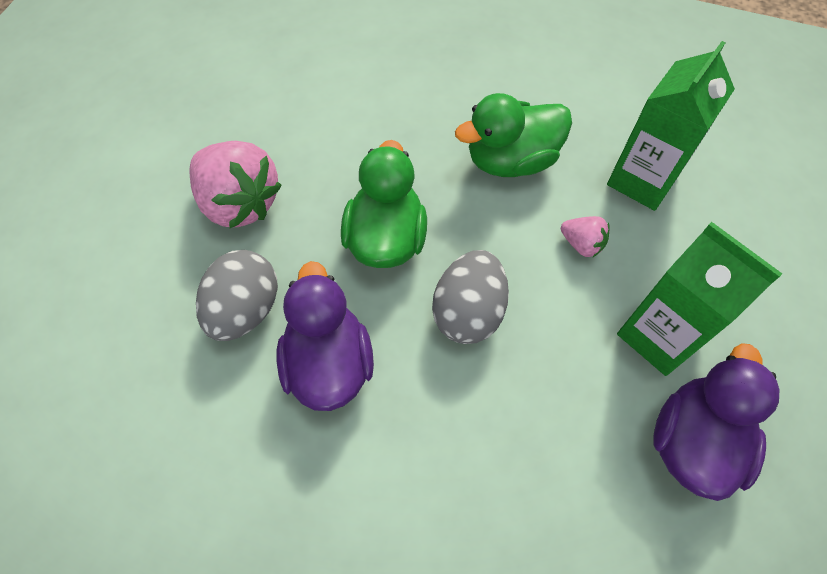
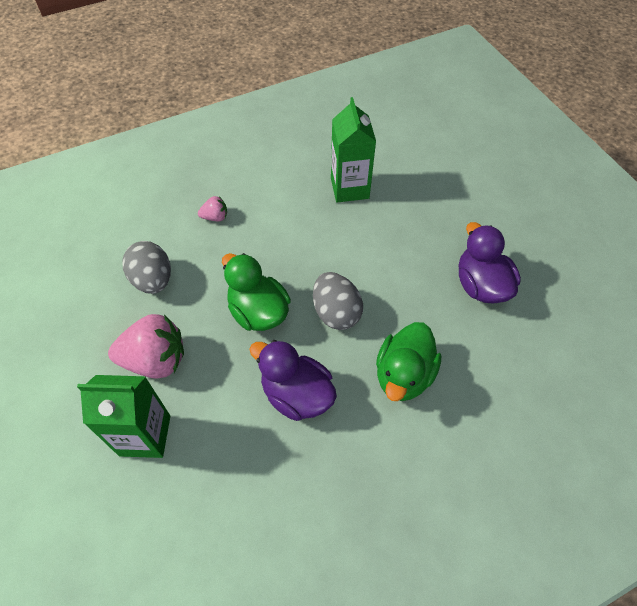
camera: 45 degrees left, 5 degrees down
(245, 310) = (223, 409): grey egg -> grey egg (153, 280)
(511, 160) = (279, 225): green duck -> green duck (403, 375)
(581, 244) = (353, 239): pink strawberry -> pink strawberry (215, 217)
(658, 335) = (426, 253): green carton -> green carton (145, 435)

